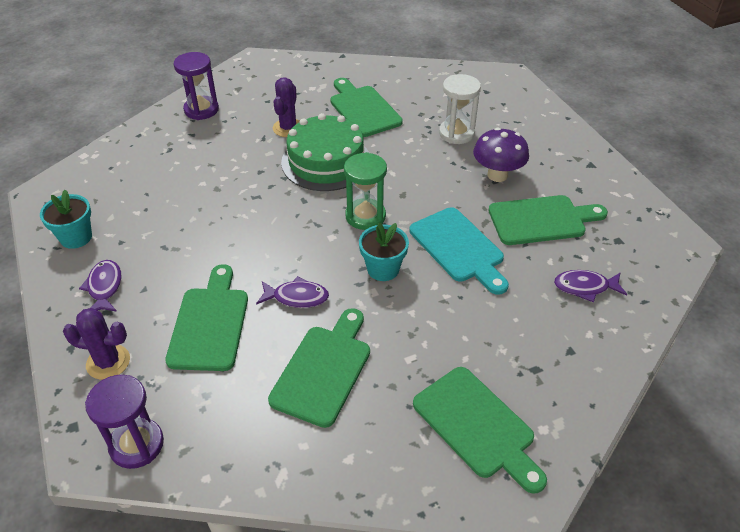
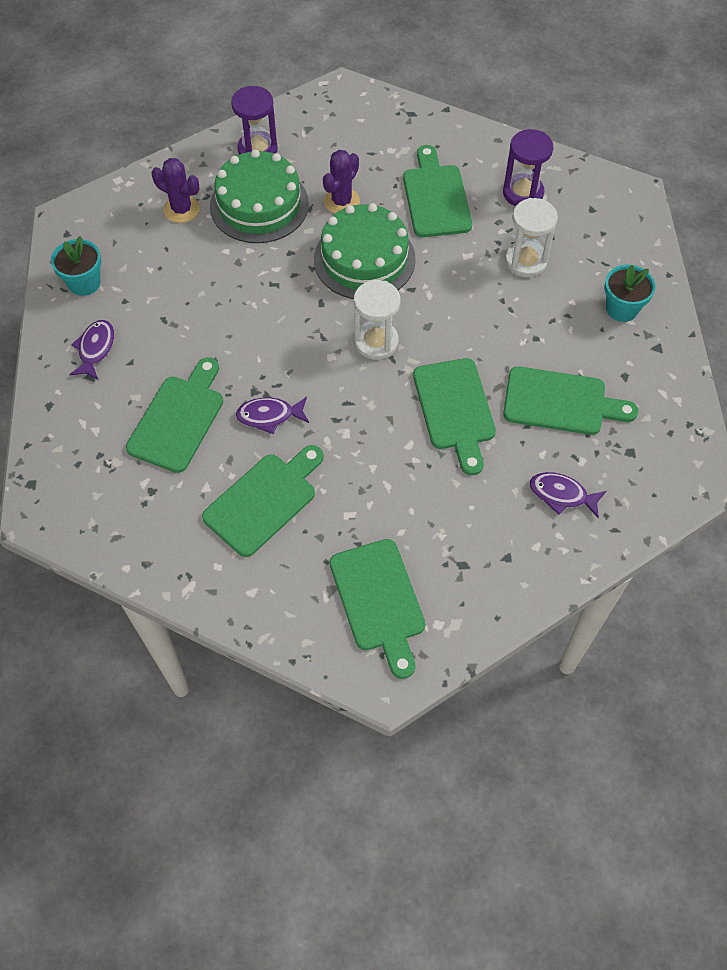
camera: 20 degrees right, 15 degrees up
(108, 362) = (77, 430): purple cactus -> purple cactus (181, 209)
(137, 445) = (79, 518): purple hourglass -> purple hourglass (523, 193)
(218, 145) = (259, 205): none -> green cake
(297, 297) = (269, 416): purple fish -> purple fish turned 150 degrees clockwise
(365, 216) = (376, 342): green hourglass -> white hourglass
(383, 269) = (366, 410): turquoise flower pot -> turquoise flower pot (621, 309)
(459, 248) = (455, 409): turquoise cutting board -> green cutting board
(497, 175) = (543, 331): purple mushroom -> none

